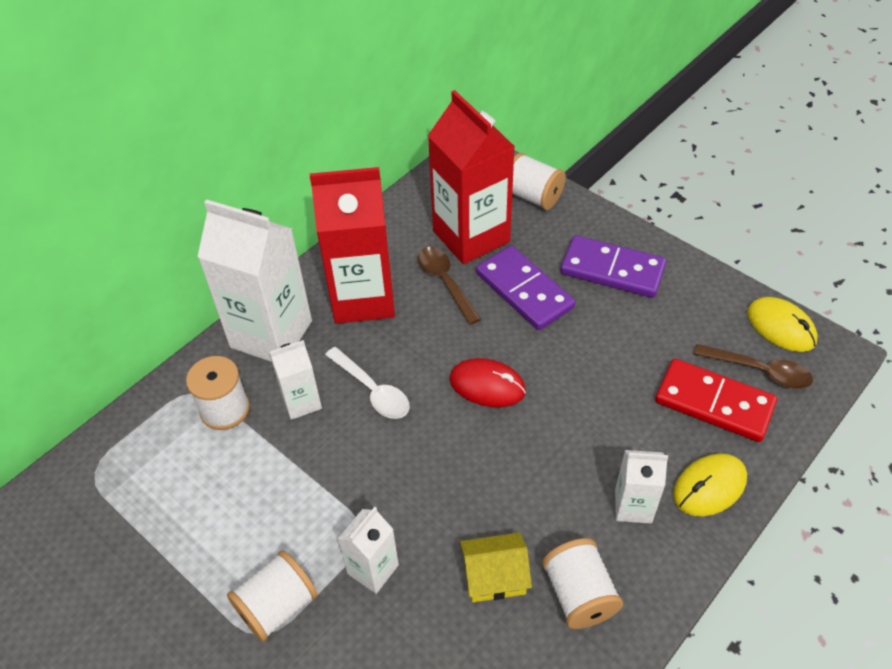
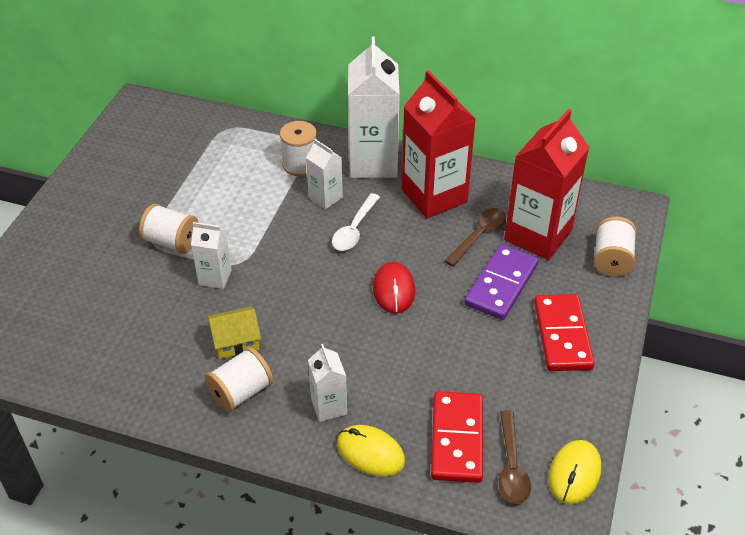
camera: 65 degrees right, 5 degrees down
(494, 576) = (236, 341): yellow house -> yellow house turned 75 degrees counterclockwise
(612, 270) = (562, 335): purple domino -> red domino

